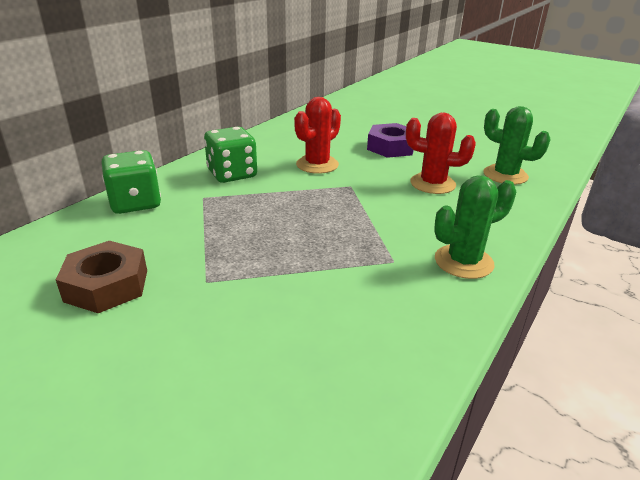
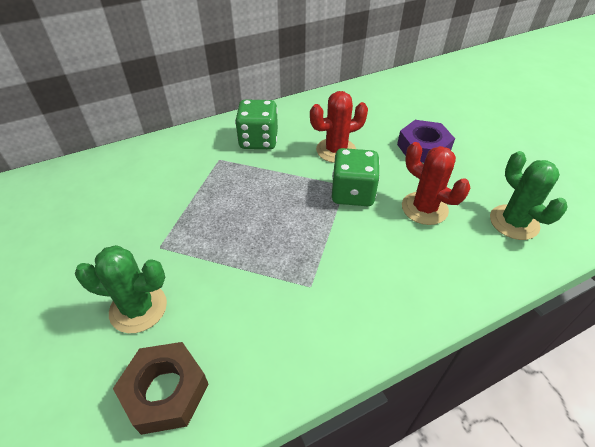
camera: 30 degrees right, 15 degrees up
(106, 285) = (98, 224): brown nut -> brown nut (165, 391)
(135, 203) = (169, 150): green dice -> green dice (352, 193)
(463, 262) = (371, 313): green cactus -> green cactus (138, 308)

